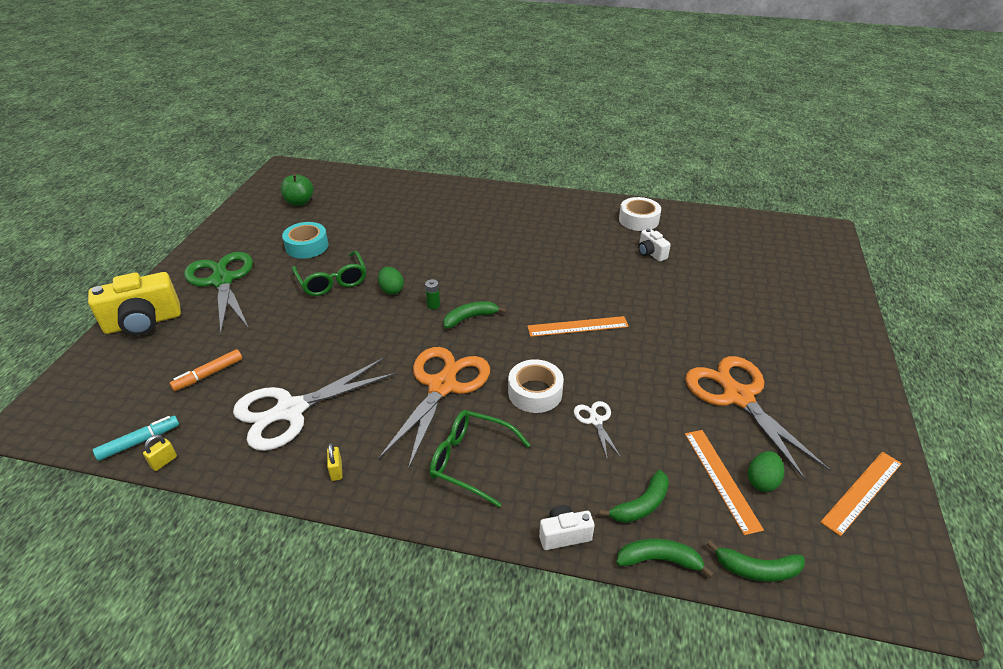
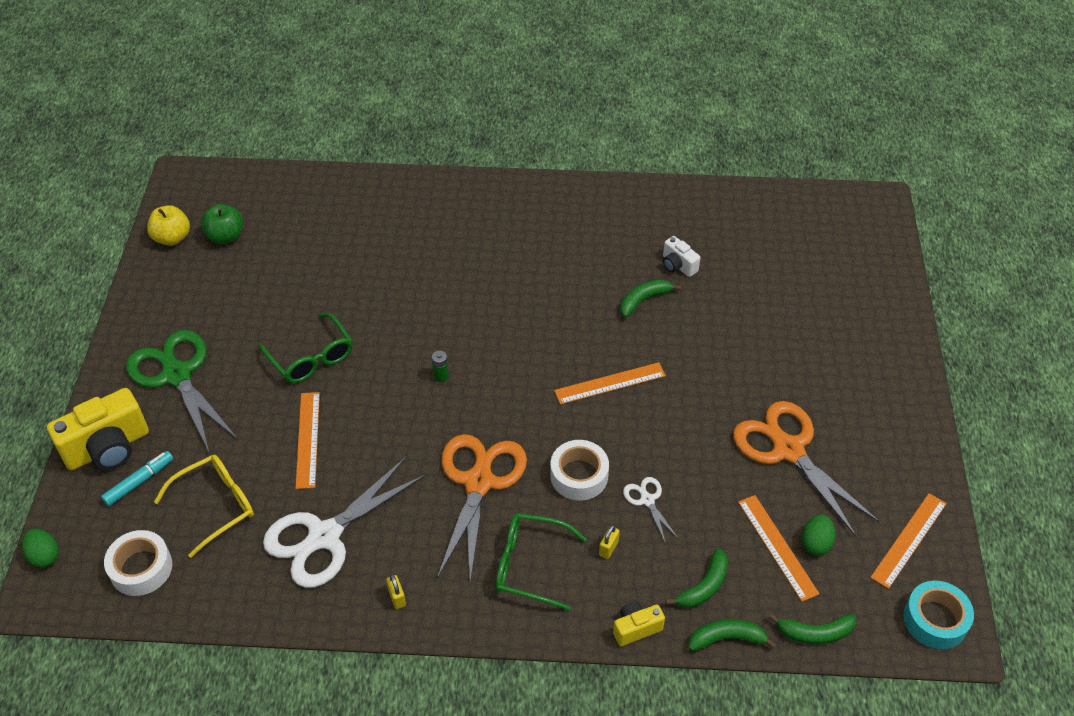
camera: 10 degrees left, 10 degrees up
(139, 442) = (176, 597): turquoise marker -> turquoise marker (139, 482)
(164, 462) = (213, 616): yellow padlock -> yellow padlock (608, 548)
(208, 374) = (216, 505): orange marker -> yellow glasses
(260, 199) = (172, 238): none -> yellow apple
(306, 336) = (308, 439): none -> orange ruler
(307, 246) = (261, 308): turquoise tape -> turquoise tape (935, 620)
(391, 290) = (386, 361): green egg -> green egg (44, 556)
(470, 318) = (487, 388): green banana -> green banana (643, 300)
(564, 535) = (636, 628): white camera -> yellow camera
(638, 220) = (657, 214): white tape -> white tape (141, 568)

